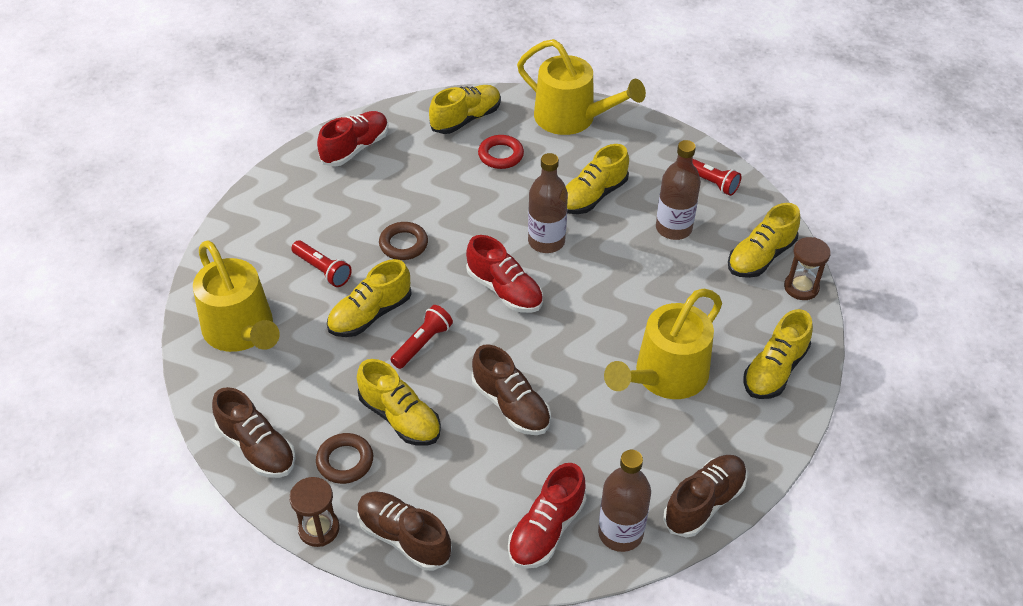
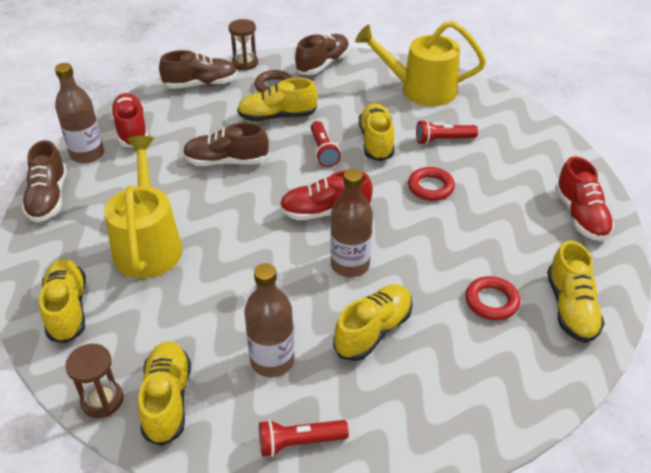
camera: 130 degrees right, 5 degrees down
(257, 448) = (323, 64): brown shoe -> brown shoe turned 135 degrees clockwise
(403, 244) = (430, 187): brown ring -> red ring
(572, 118) = (507, 394): yellow watering can -> none
(592, 196) = (373, 331): yellow shoe -> yellow shoe turned 45 degrees clockwise

